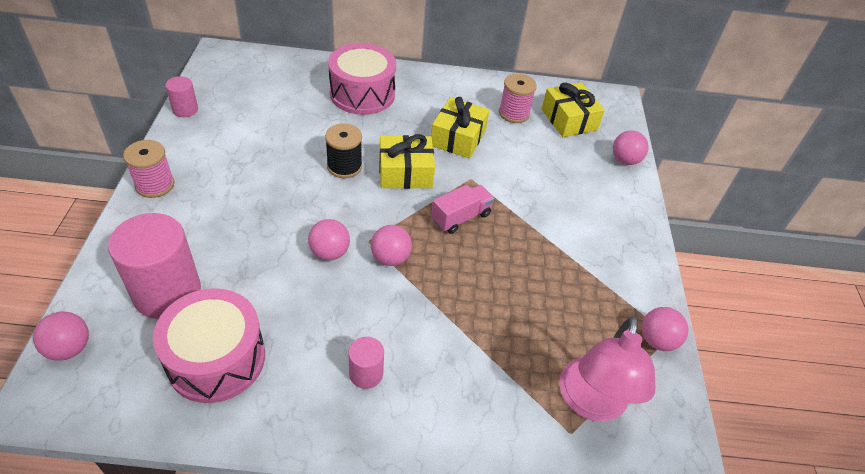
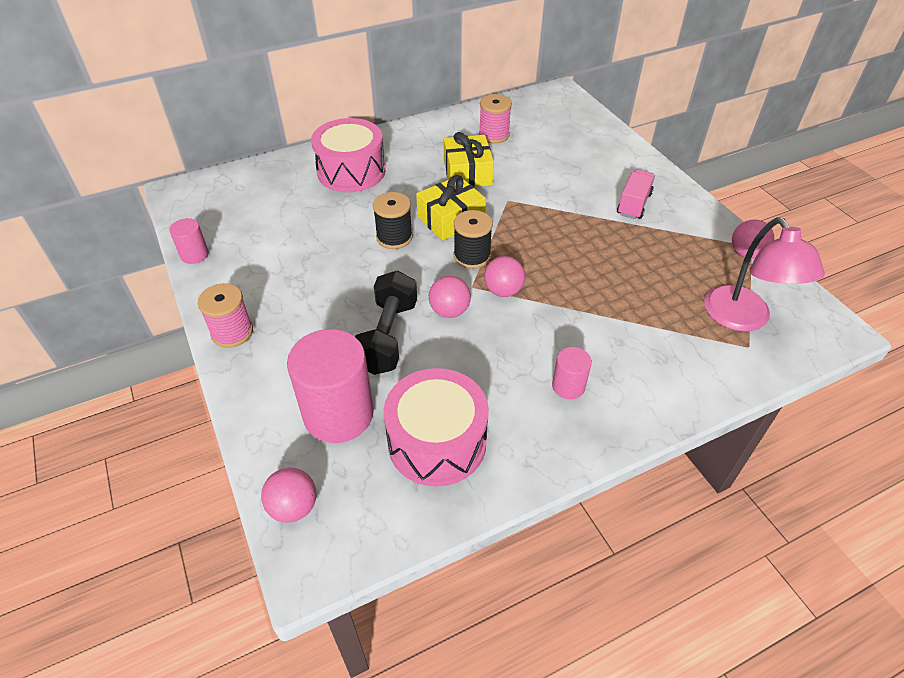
camera: 25 degrees left, 0 degrees up
(261, 248) = (387, 336): none -> black dumbbell
(392, 214) = (472, 256): none -> black spool
(461, 217) = (528, 233): pink truck -> pink truck (634, 204)
(569, 119) = (541, 122): yellow gift -> none
(625, 160) = (609, 135): pink ball -> none

